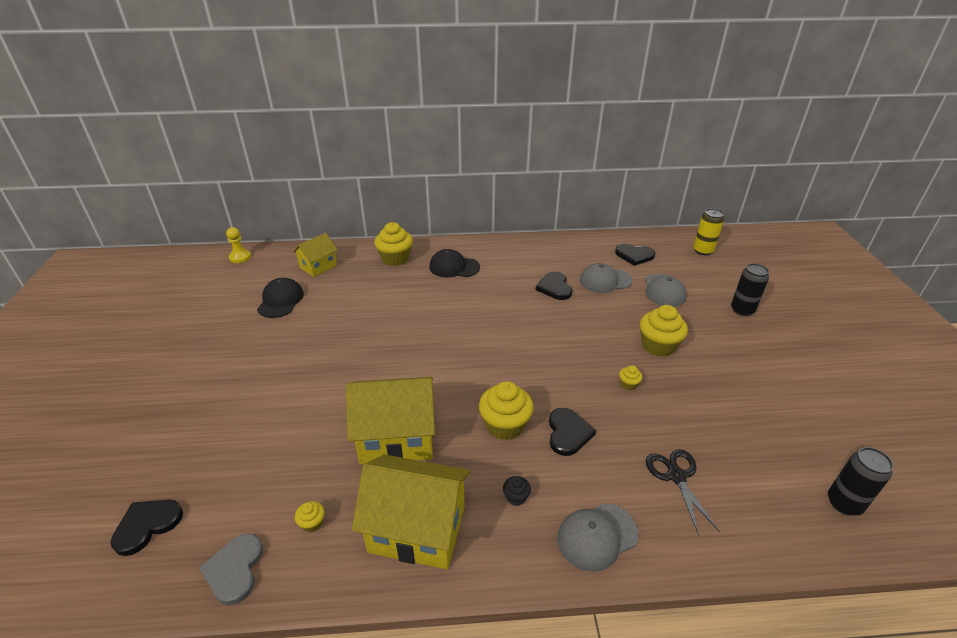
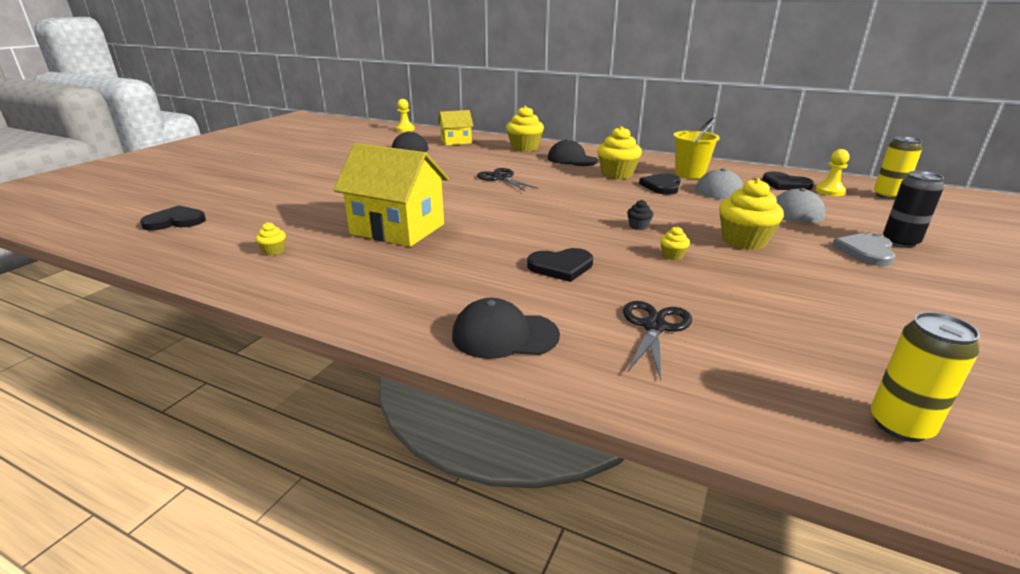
camera: 30 degrees right, 10 degrees down
(235, 570) = (192, 255): grey heart -> grey heart (866, 251)
(417, 319) = (501, 178): none -> black scissors
(417, 529) = (344, 278): yellow house -> none
(505, 425) = (502, 246): yellow cupcake -> yellow cupcake (617, 174)
(516, 497) = (455, 287): black cupcake -> black cupcake (638, 226)
(561, 262) = (689, 174): none -> yellow bucket
(568, 433) = (561, 266): black heart -> black heart turned 45 degrees clockwise
(597, 536) = (504, 335): grey cap -> black cap
(667, 256) = (829, 191): none -> yellow pawn
(844, 503) = (900, 425): black can -> yellow can

